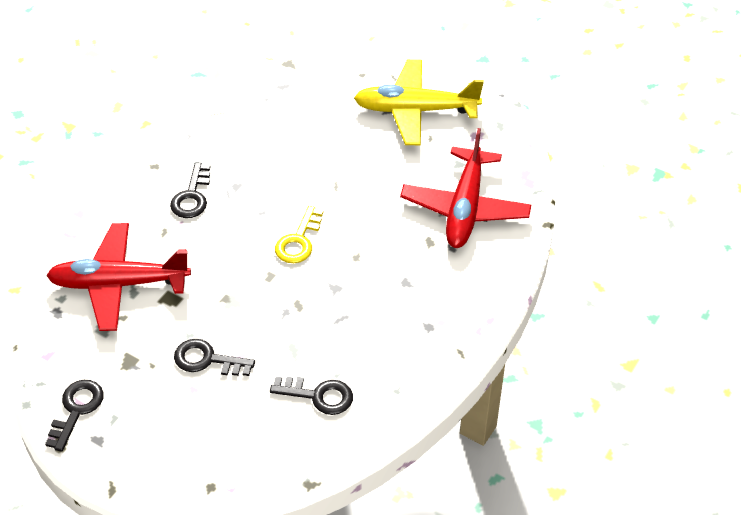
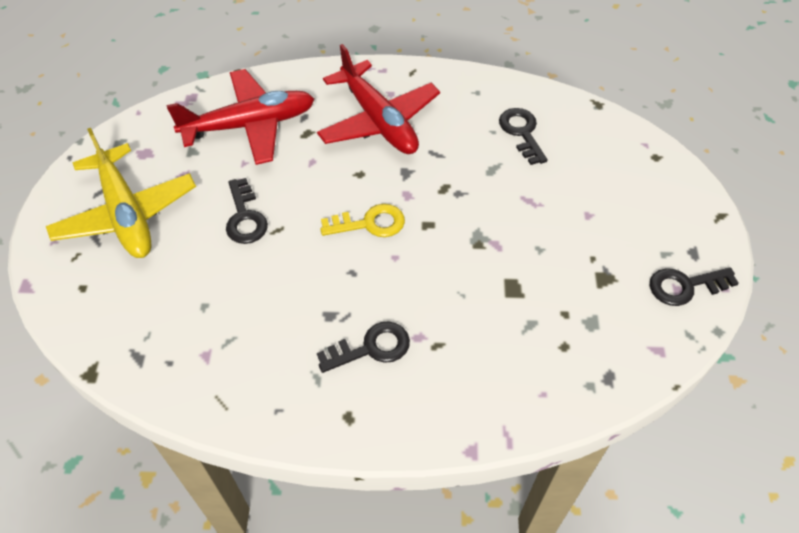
camera: 120 degrees left, 5 degrees up
(119, 284) = (532, 343): red plane -> red plane (378, 121)
(207, 360) = (552, 220): black key -> black key (245, 217)

